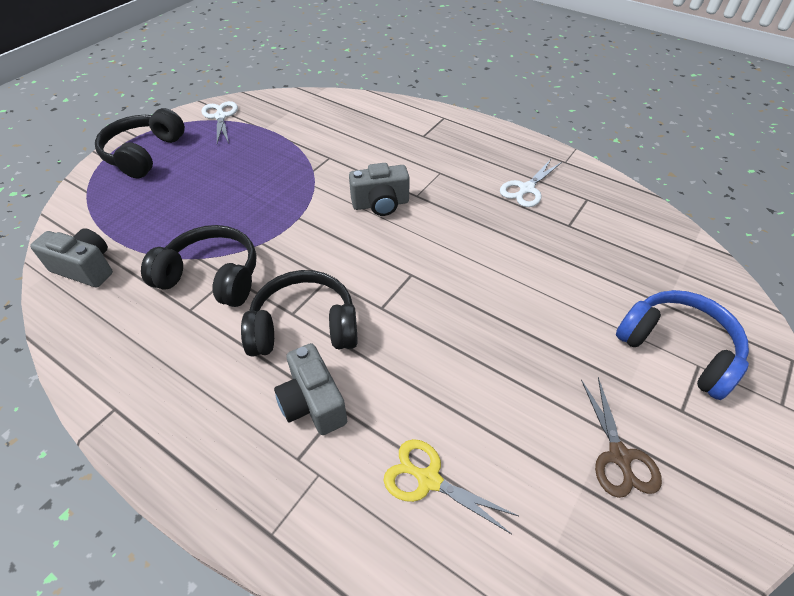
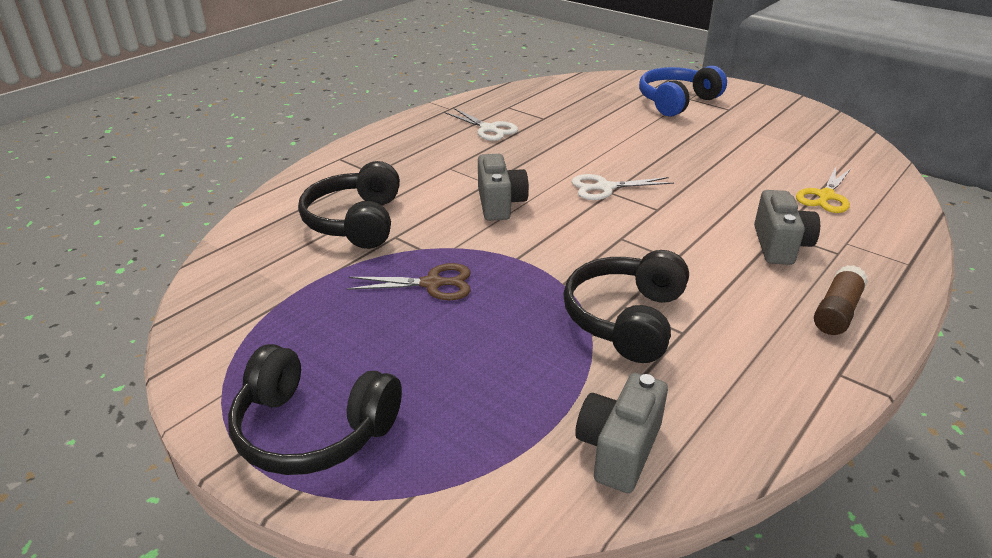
camera: 85 degrees left, 15 degrees down
(195, 428) = (836, 312): none -> brown glue stick
(220, 116) = (230, 343): white scissors -> white scissors (604, 188)
(304, 327) = (691, 251): black headphones -> black headphones (356, 222)
(313, 403) = (780, 245): grey camera -> grey camera turned 60 degrees counterclockwise
(619, 456) = (773, 131): brown scissors -> brown scissors (432, 284)

